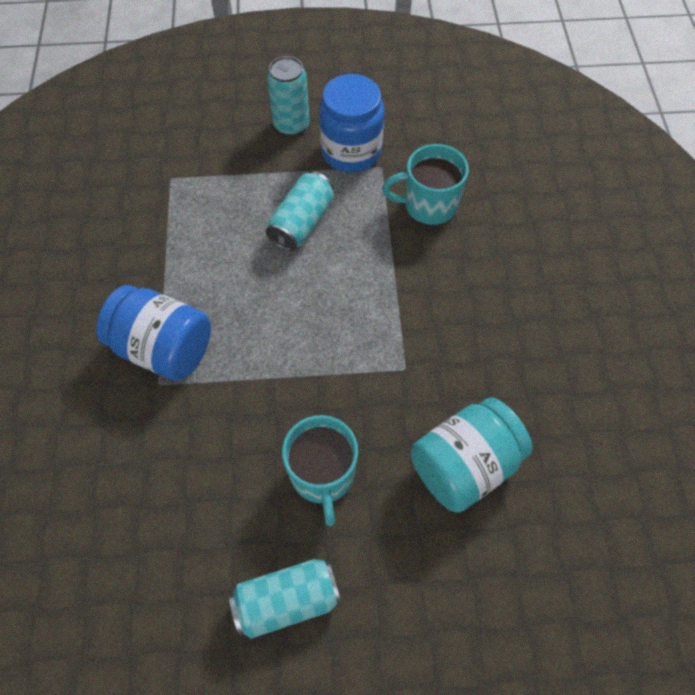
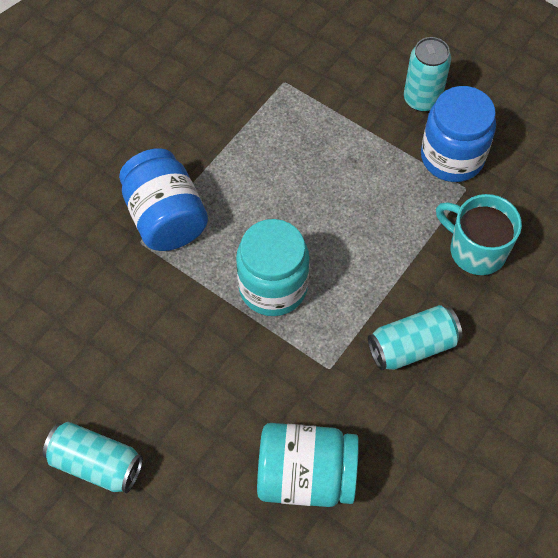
camera: 40 degrees right, 0 degrees up
(302, 223) = (355, 191): turquoise can -> turquoise can (412, 346)
(304, 339) = (273, 287): none -> turquoise jar
(322, 475) = (196, 398): turquoise mug -> none

